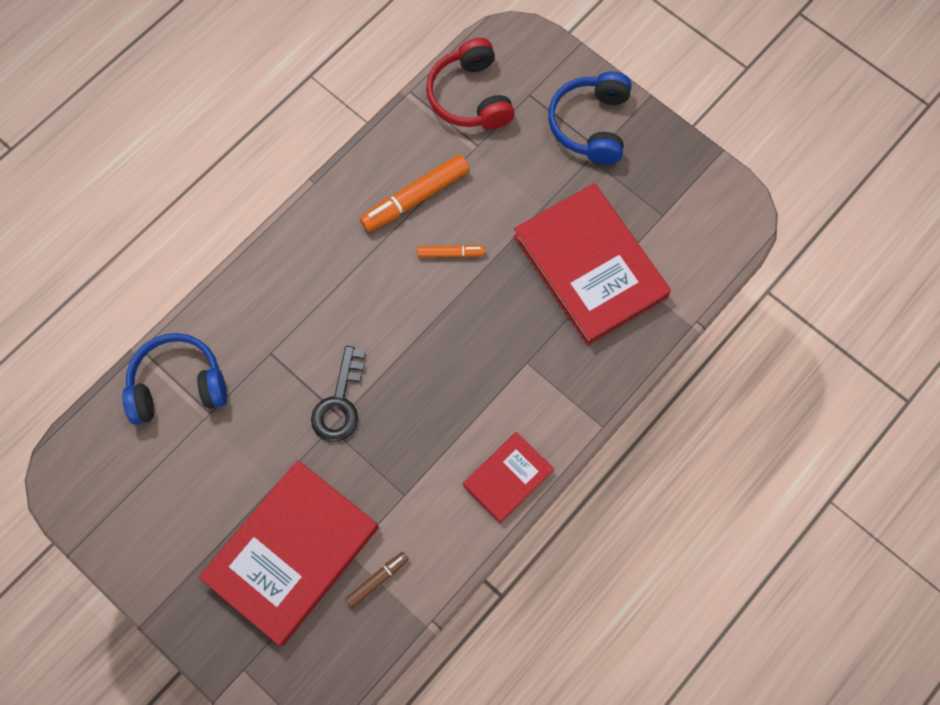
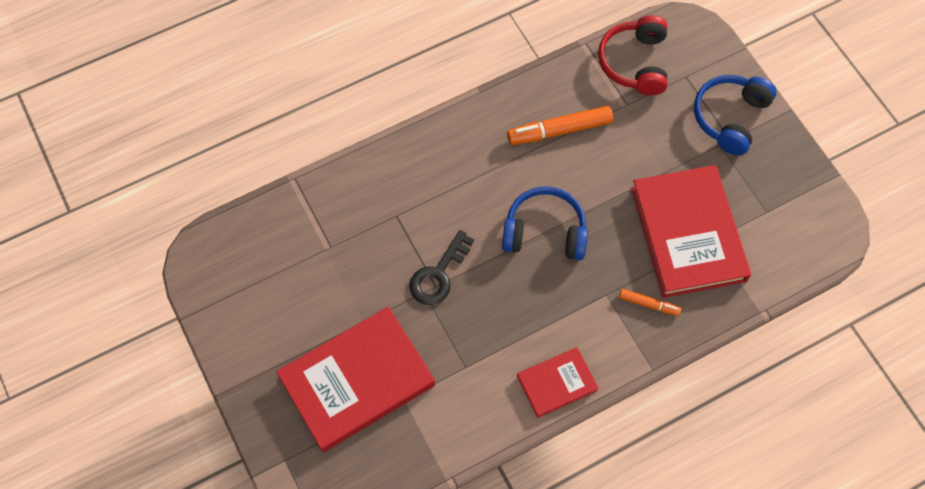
camera: 20 degrees right, 5 degrees down
(178, 385) = (313, 216): blue headphones -> blue headphones (544, 232)
(377, 580) = (419, 428): brown marker -> none
(450, 253) = (573, 184): orange marker -> orange marker (648, 304)

